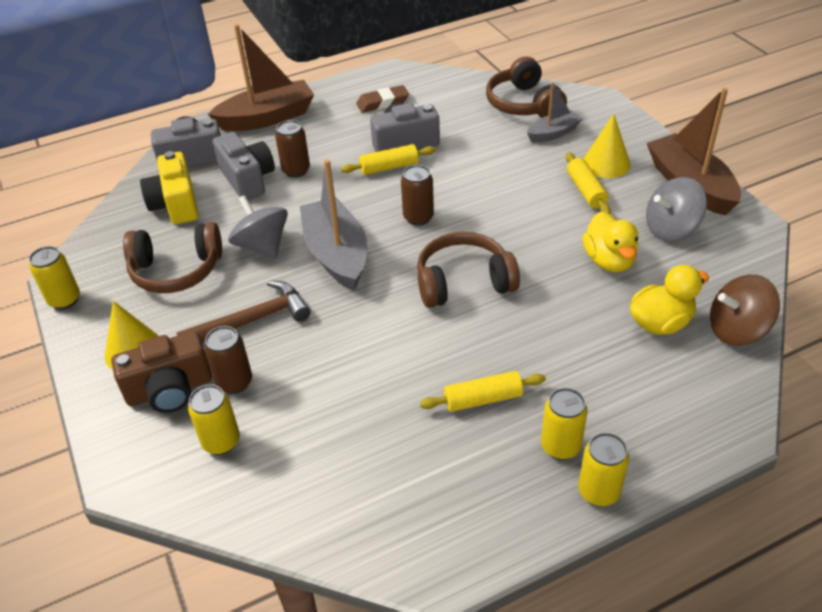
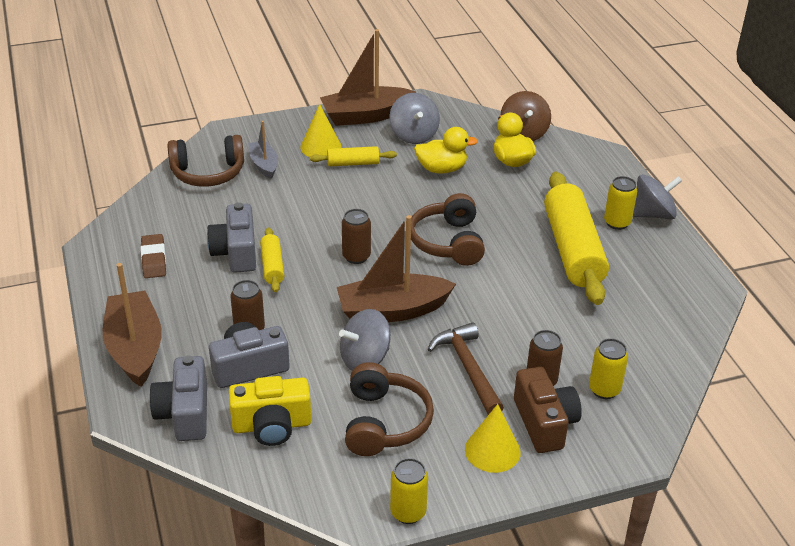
camera: 85 degrees left, 5 degrees down
(336, 254) = (392, 310): grey boat -> brown boat
(483, 399) = (573, 250): yellow rolling pin -> yellow rolling pin, size x2.12
(598, 492) = (653, 214): yellow can -> grey spinning top

